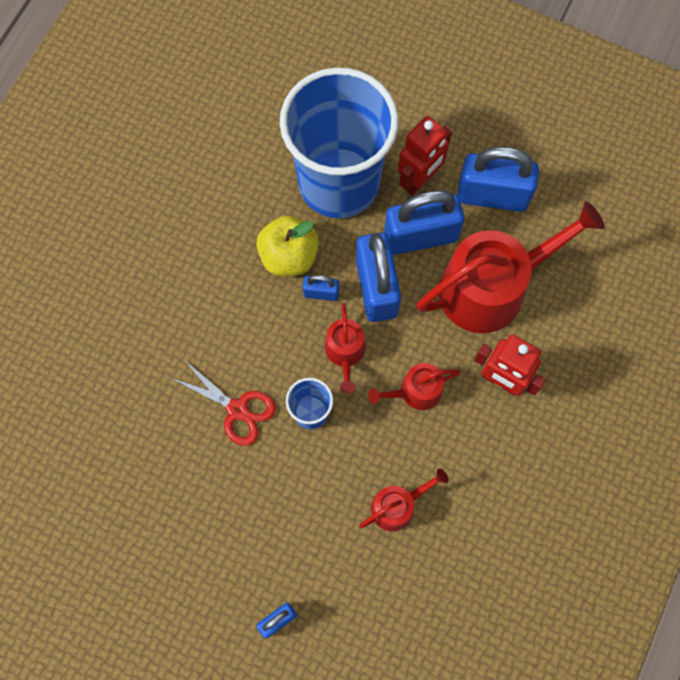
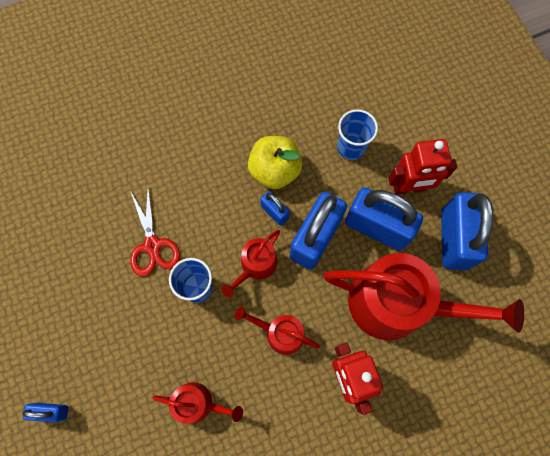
camera: 40 degrees right, 0 degrees up
(339, 182) = (351, 147): blue cup -> blue cup, size x0.40
(492, 195) = (453, 239): blue padlock -> blue padlock turned 45 degrees clockwise

